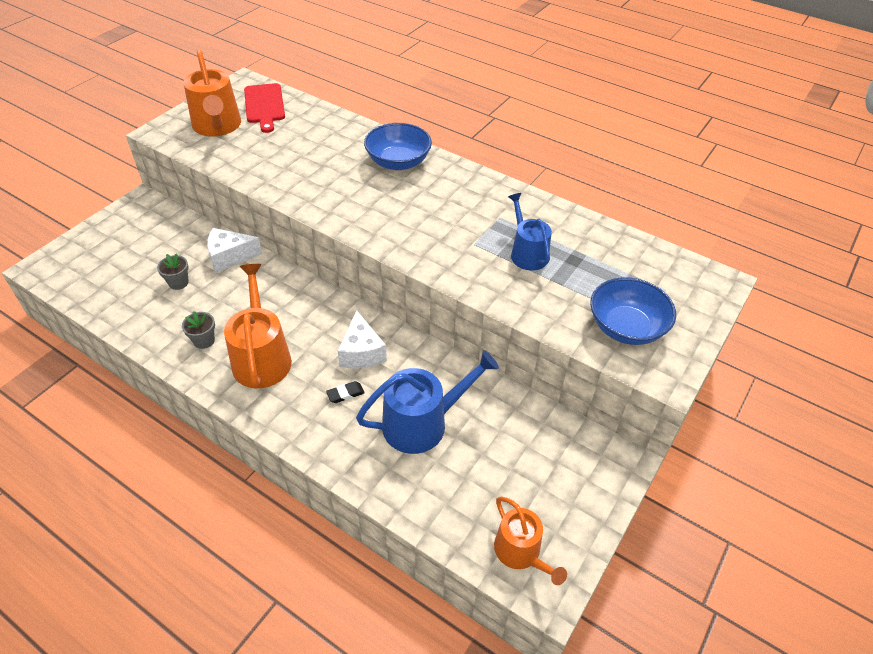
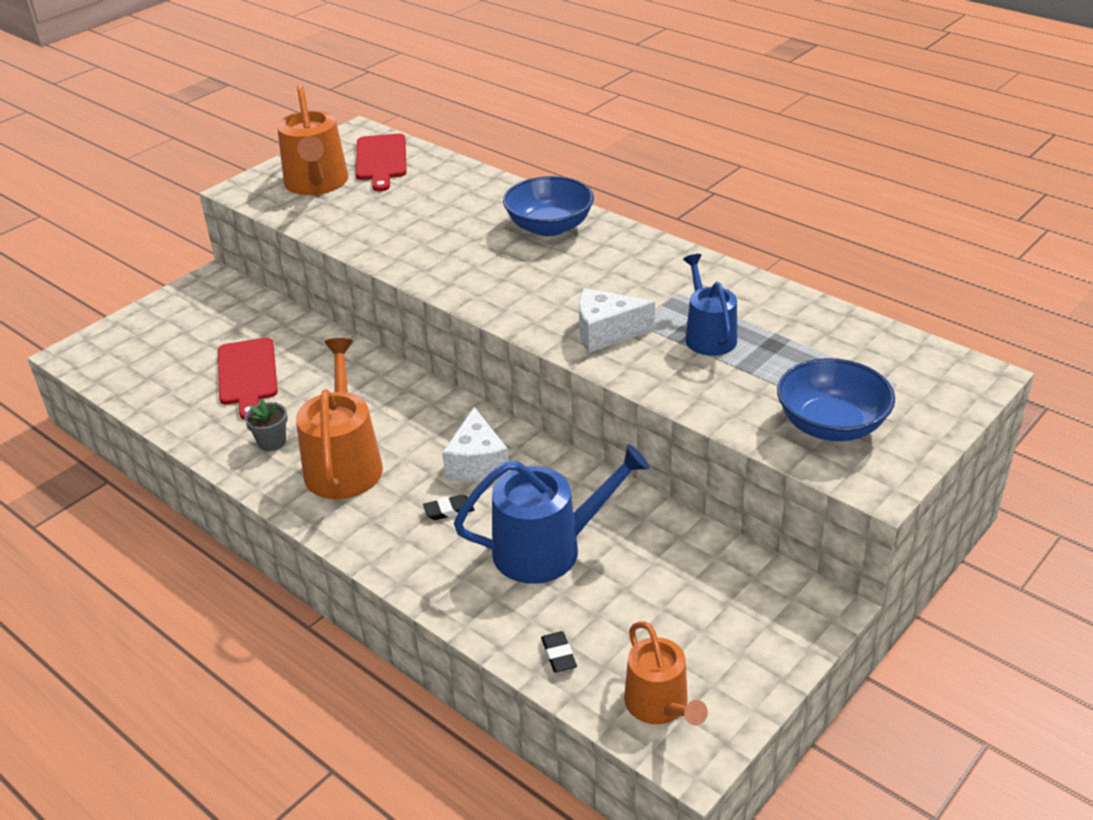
camera: 10 degrees right, 10 degrees down
(178, 283) = (247, 375): grey flower pot -> red cutting board
(230, 257) = (317, 347): white cheese -> white cheese (606, 332)
(442, 514) = (559, 655): none -> black eraser

